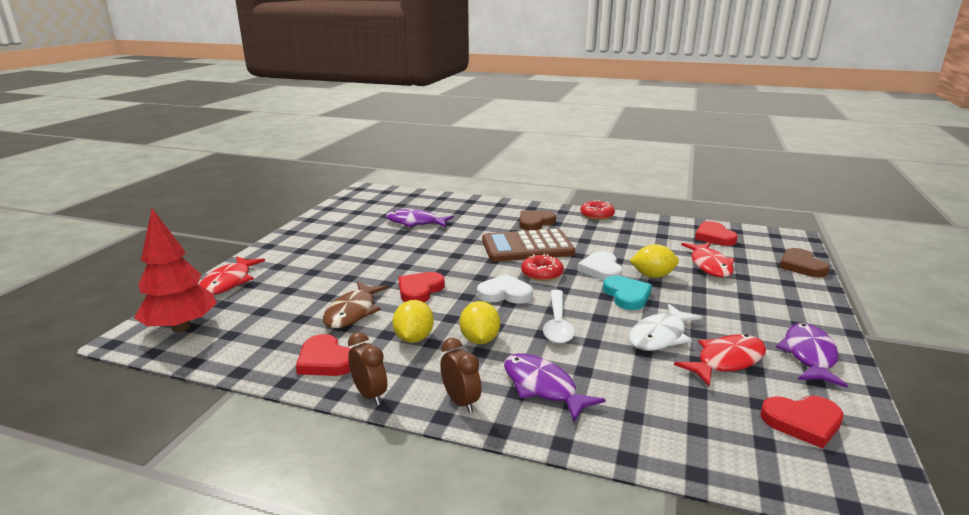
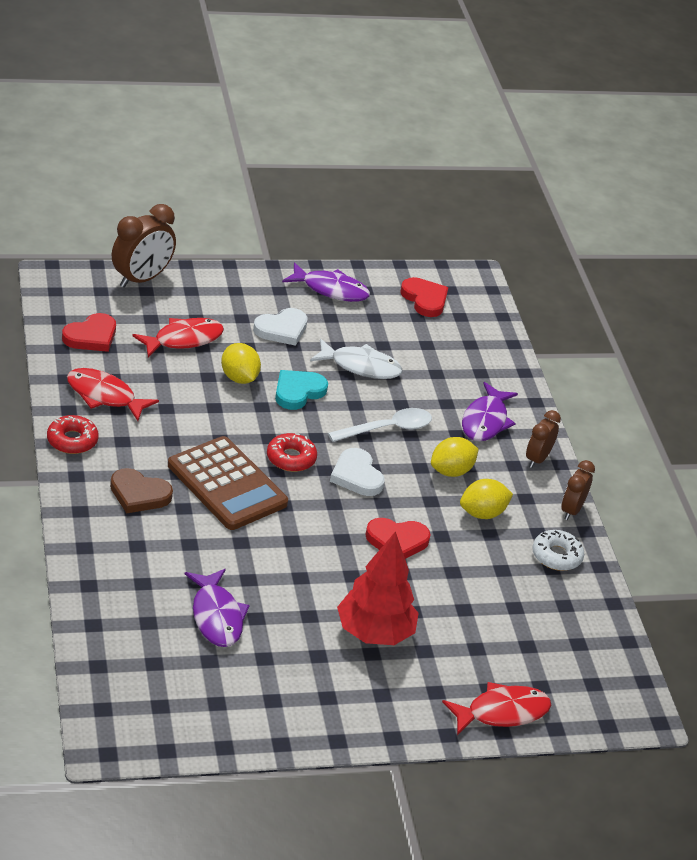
camera: 125 degrees left, 15 degrees up
(181, 327) = (599, 689): red tree -> red tree (374, 633)
(325, 360) = (556, 556): red heart -> white donut
(353, 312) = (475, 574): brown fish -> none
(601, 269) = (249, 416): white heart -> white heart (282, 329)
(726, 361) = (372, 331): red fish -> red fish (104, 396)
(801, 266) = (141, 279): brown heart -> brown clock
(809, 355) = (331, 289): purple fish -> purple fish turned 150 degrees counterclockwise

